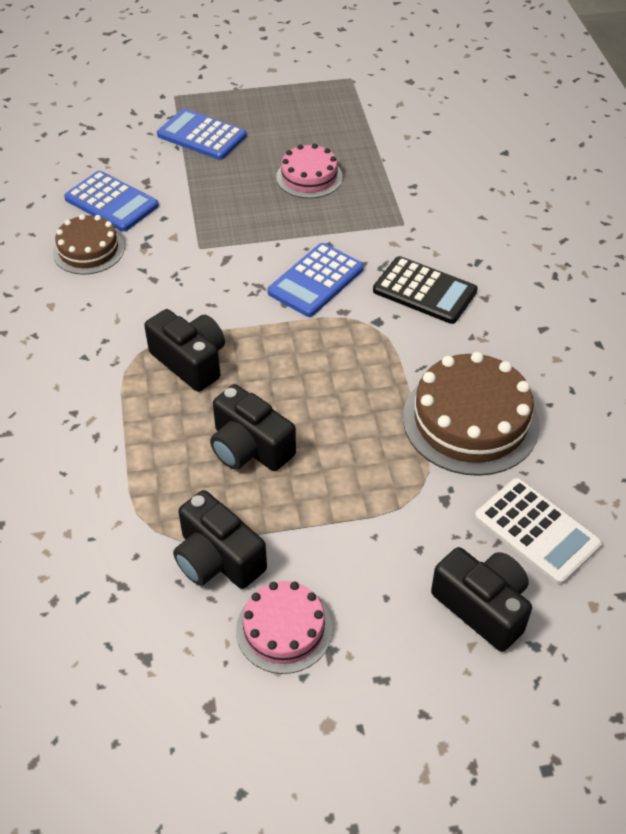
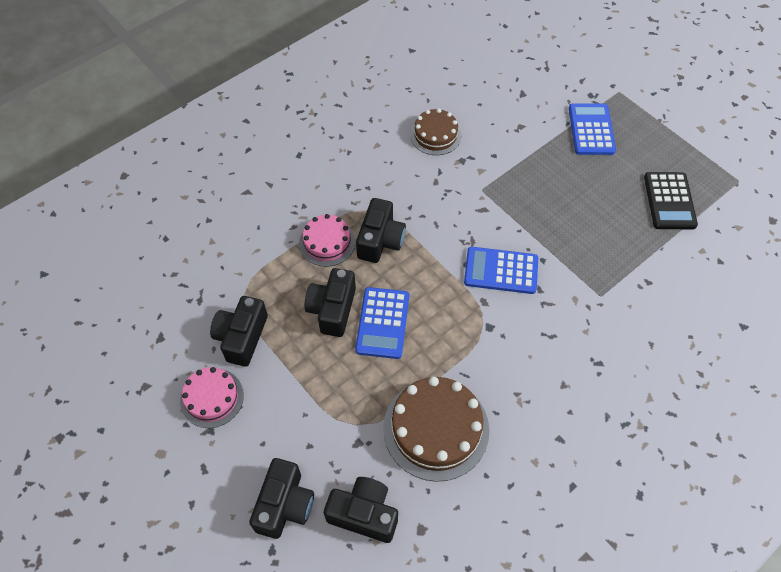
camera: 60 degrees right, 10 degrees up
(111, 202) = (486, 121): blue calculator -> blue calculator (382, 323)
(309, 177) = (602, 213): pink cake -> pink cake (327, 242)
(424, 291) = (540, 342): black calculator -> black calculator (669, 201)
(536, 531) = (364, 514): white calculator -> black camera

